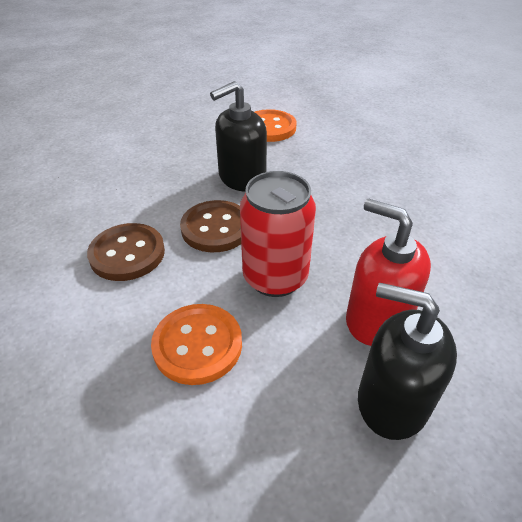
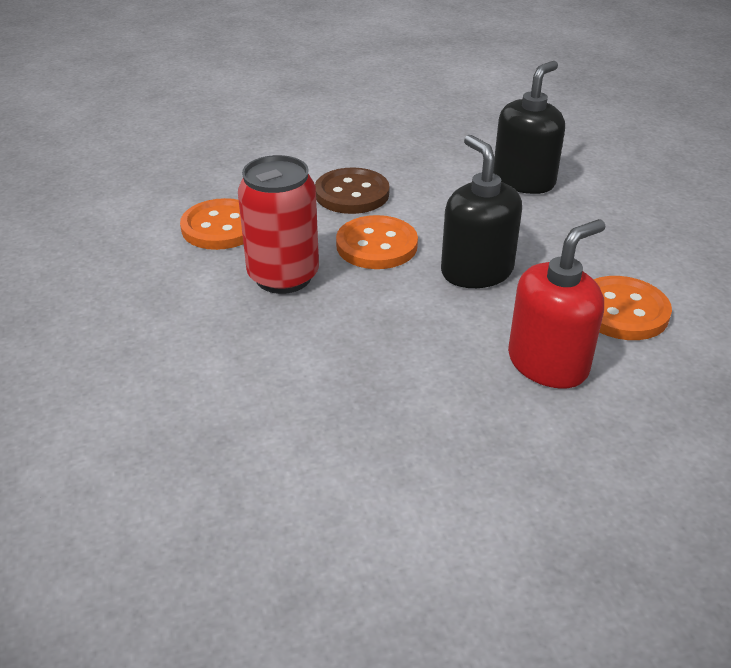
camera: 100 degrees right, 5 degrees down
(216, 228) = (376, 245): brown button -> orange button
(377, 319) = (194, 334): red soap dispenser -> red soap dispenser (548, 363)
(392, 401) = (104, 321): black soap dispenser -> black soap dispenser (524, 181)

